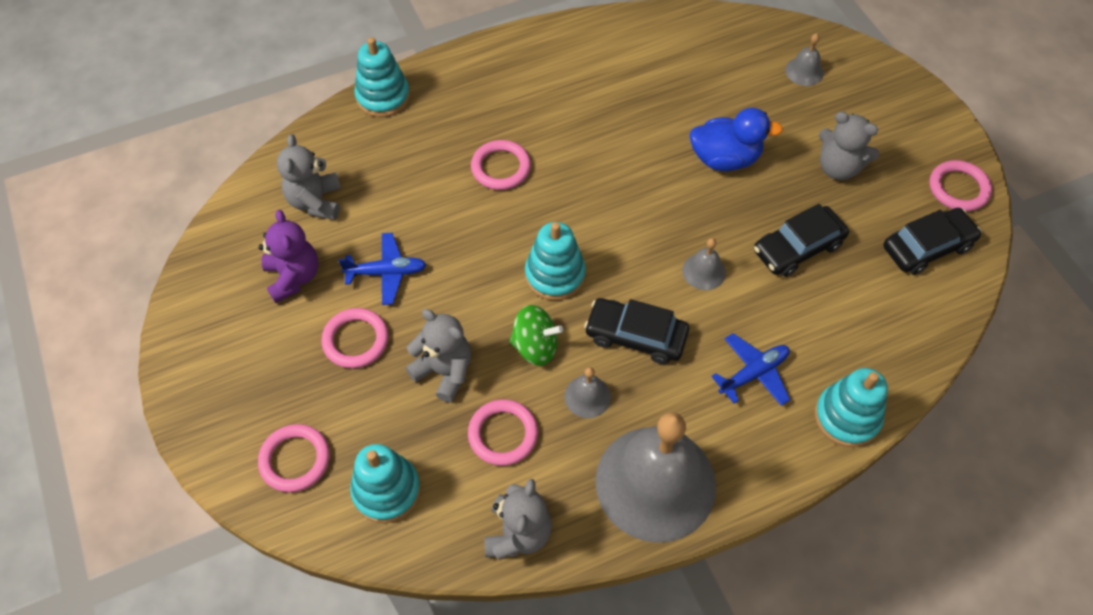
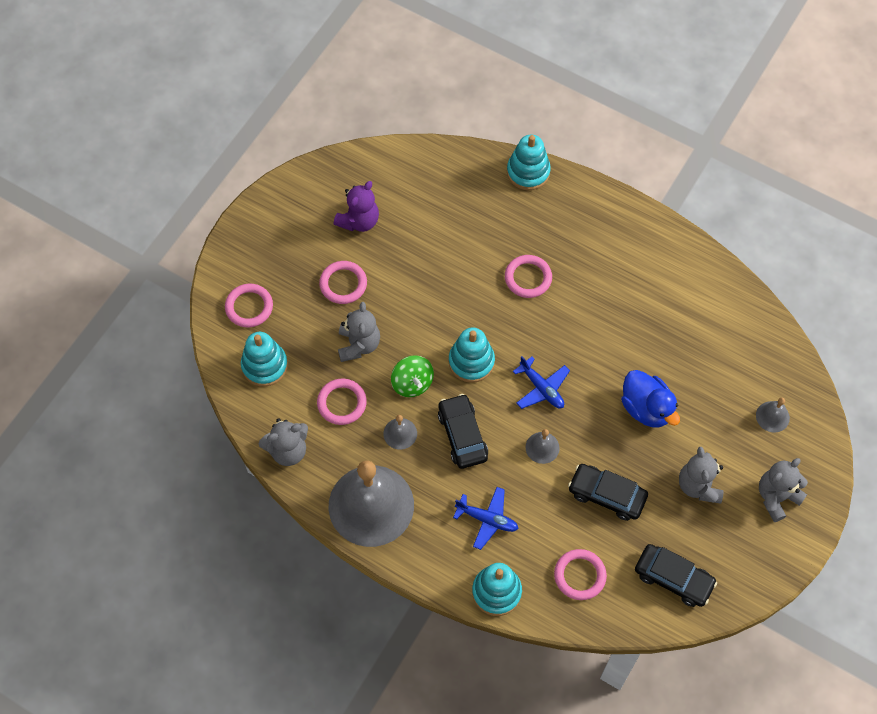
camera: 55 degrees right, 5 degrees up
(316, 201) = (419, 193): grey teddy bear -> grey teddy bear (776, 497)
(386, 273) = (400, 268): blue plane -> blue plane (541, 388)
(958, 188) = (745, 575): pink ring -> pink ring (579, 575)

